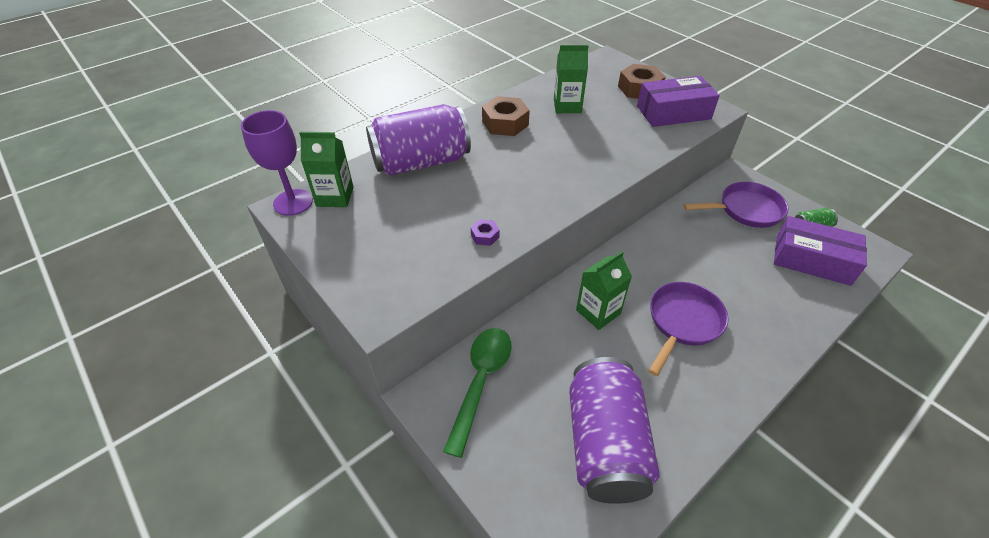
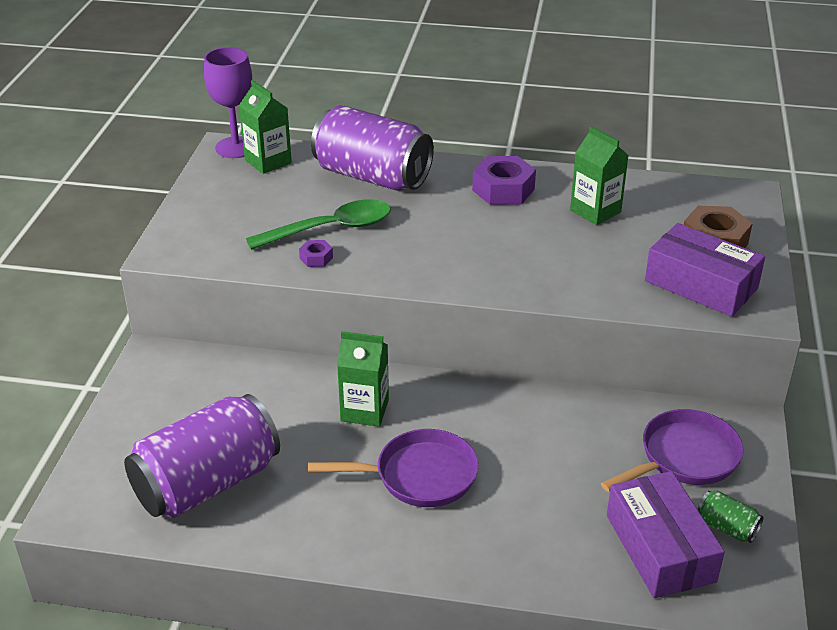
camera: 50 degrees right, 10 degrees down
(481, 381) = (201, 378): green spoon -> green spoon (331, 229)
(505, 123) = (503, 189): brown nut -> purple nut
(746, 210) = (684, 458): purple pan -> purple pan turned 75 degrees counterclockwise

